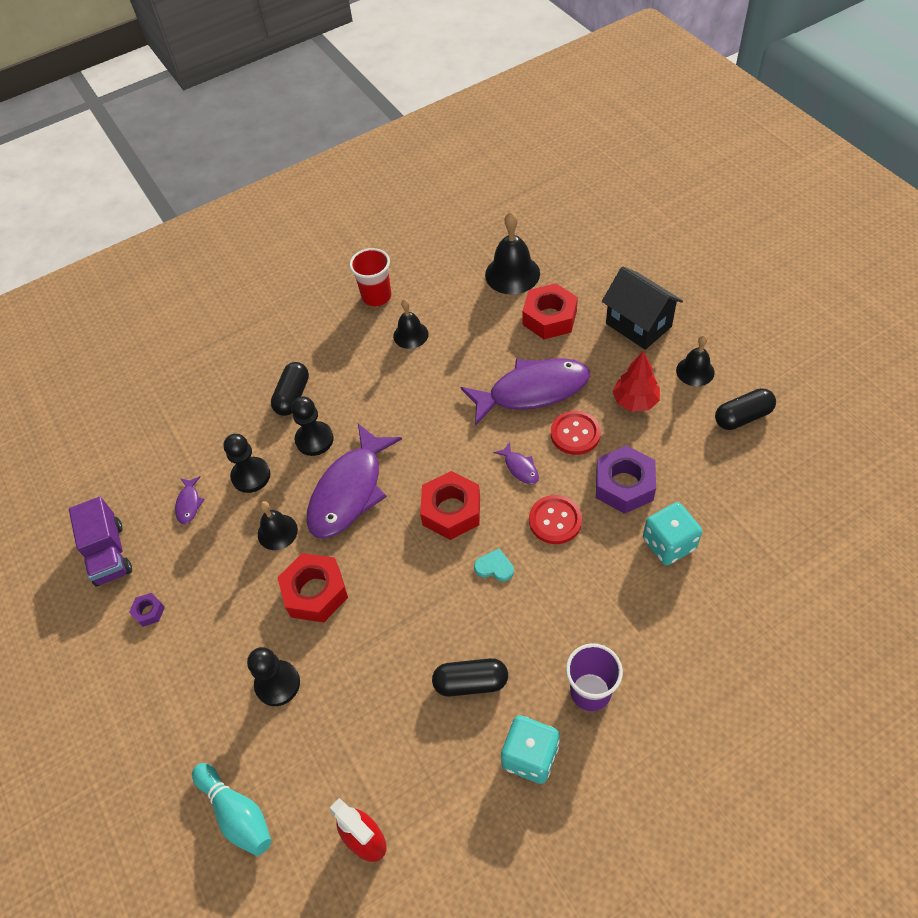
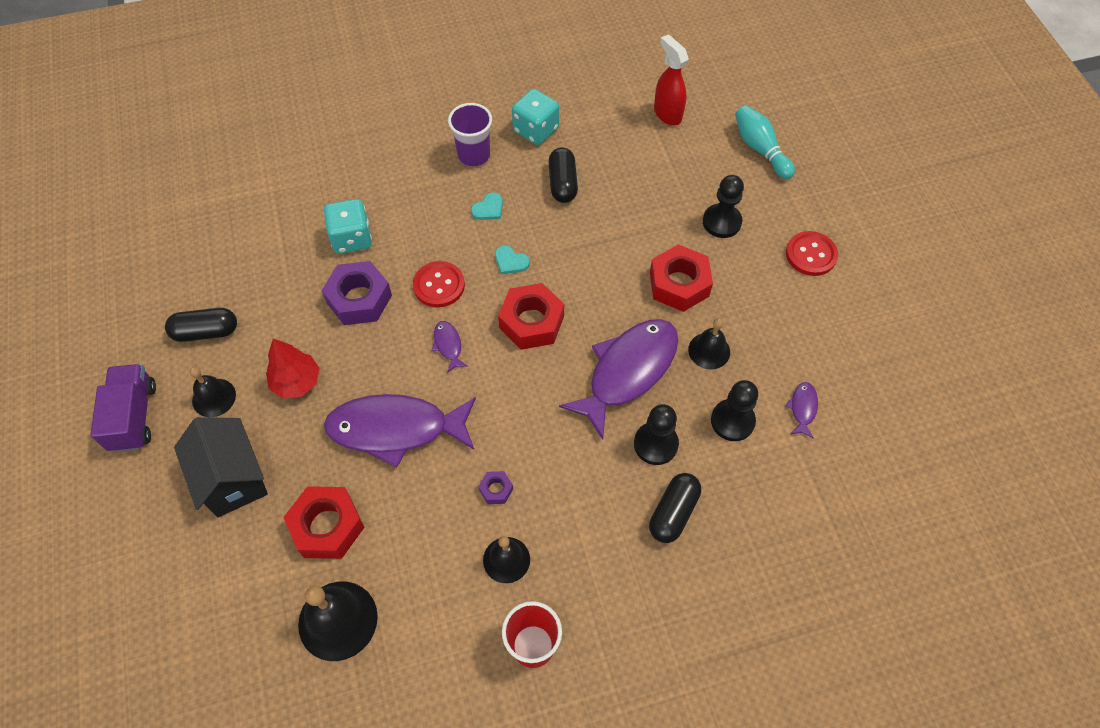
camera: 170 degrees left, 5 degrees up
(109, 553) = (887, 378): purple truck -> purple truck (134, 416)
(149, 612) = (839, 310): purple nut -> purple nut (496, 489)
(471, 682) = (562, 183): black capsule -> black capsule turned 75 degrees clockwise
(542, 623) = (488, 208): none -> turquoise heart
(575, 434) = (376, 364): red button -> red button (811, 255)

